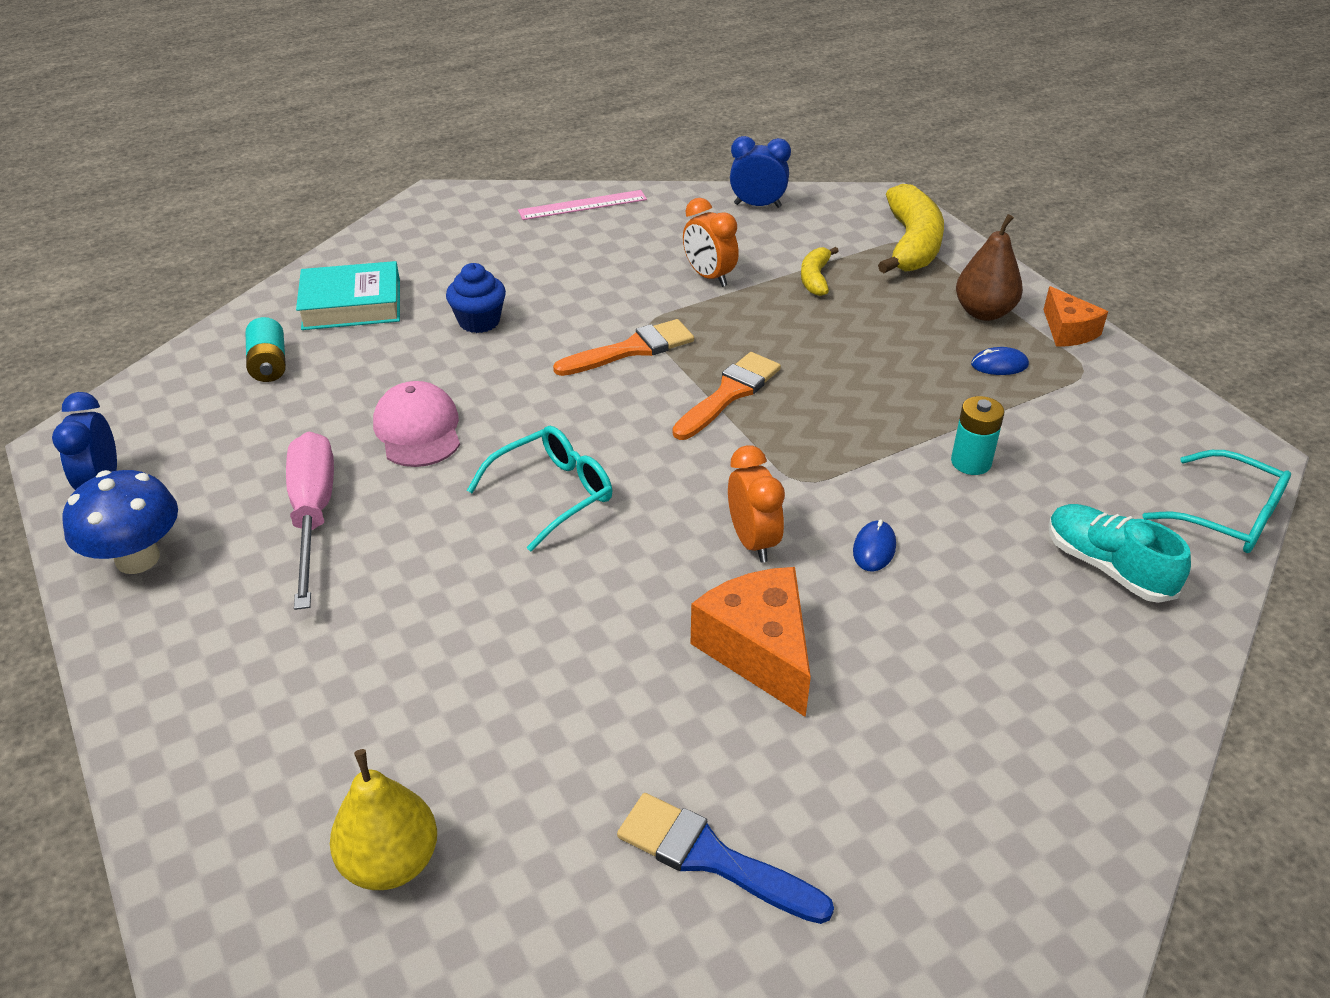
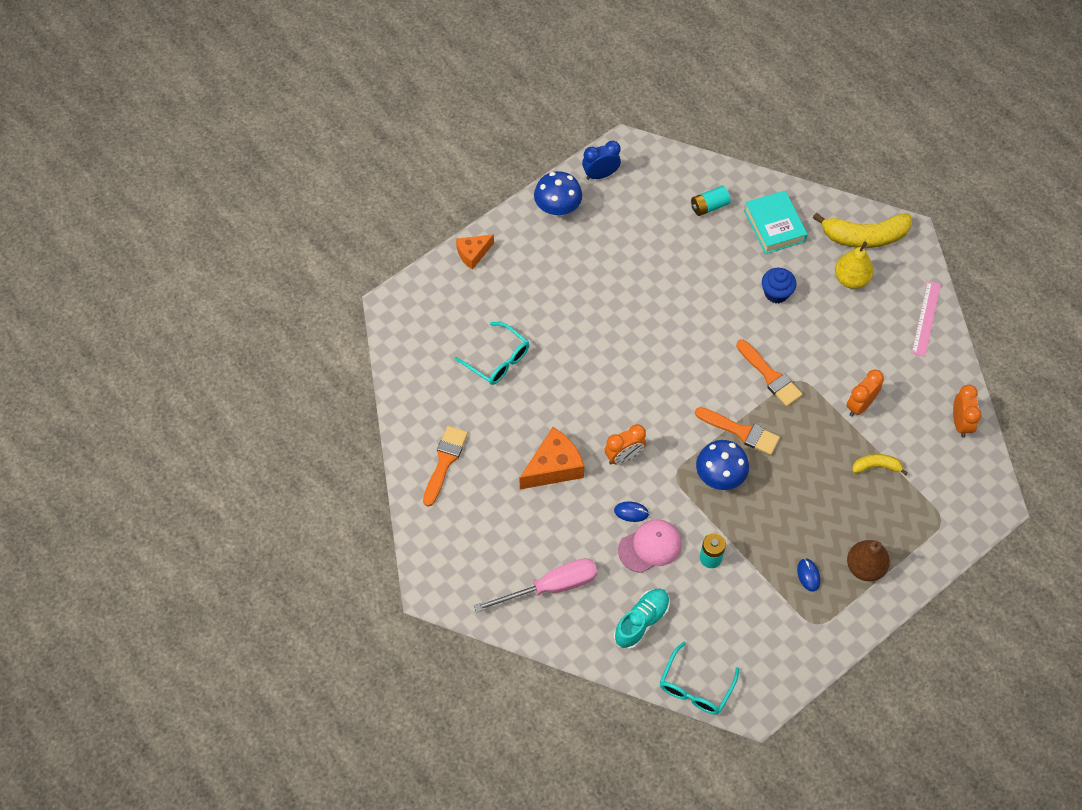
camera: 80 degrees right, 20 degrees up
(313, 515) = (600, 266): pink screwdriver -> pink screwdriver (551, 587)
(391, 862) = (425, 354): yellow pear -> yellow pear (851, 279)
(418, 430) = (672, 291): pink cap -> pink cap (650, 546)
(551, 494) = (638, 362): turquoise glasses -> turquoise glasses (497, 359)
(583, 205) = (926, 318): pink ruler -> pink ruler turned 45 degrees clockwise
(711, 858) = (444, 461): blue brush -> orange brush
(757, 205) = (960, 423): blue clock -> orange clock
(813, 429) = (719, 477): none -> blue mushroom
(911, 244) = (938, 523): yellow banana -> yellow banana (864, 236)
(1068, 331) = (857, 617): orange cheese -> orange cheese (473, 254)

